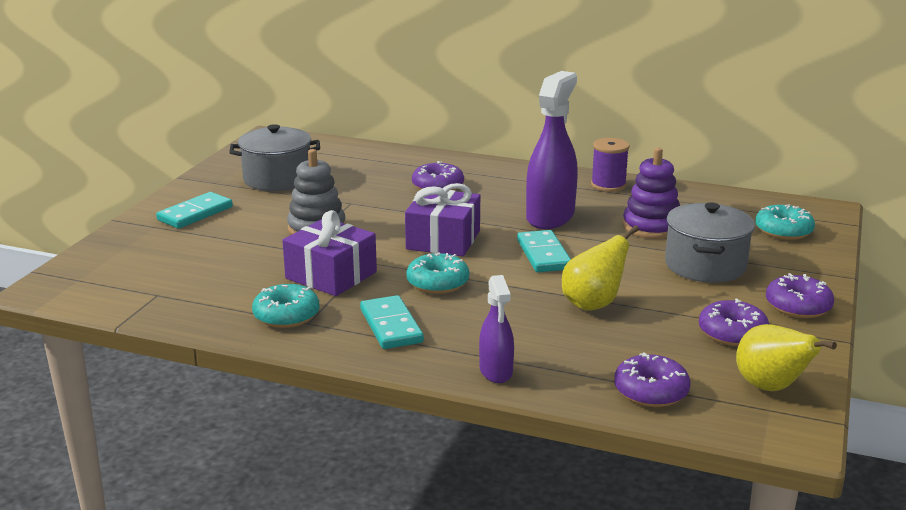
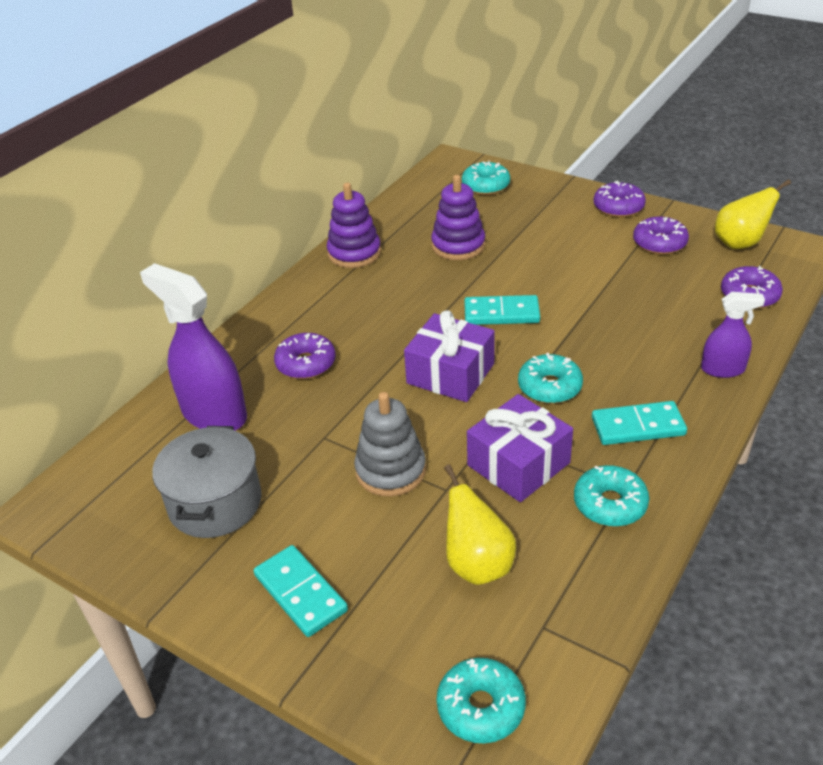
camera: 75 degrees left, 15 degrees up
(92, 277) = (481, 707): none -> turquoise donut
(550, 217) = (416, 298): purple spray bottle -> purple spray bottle (214, 414)
(593, 304) = (605, 300): yellow pear -> yellow pear (477, 564)
(608, 185) = (354, 253): purple spool -> purple stacking toy
(705, 265) = (542, 233): grey pot -> none

